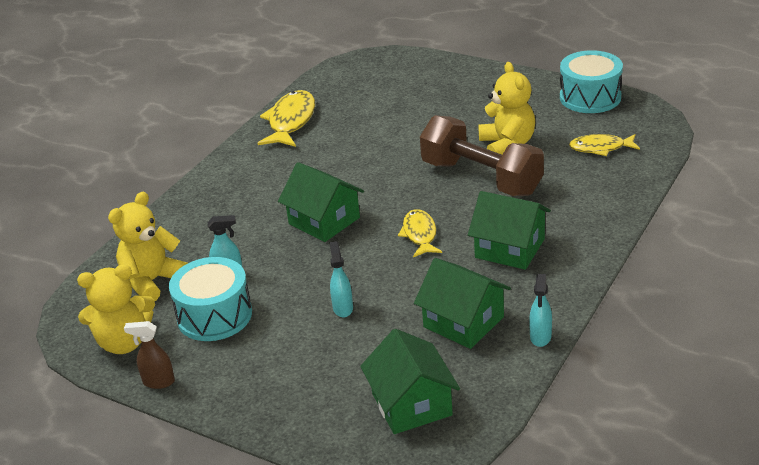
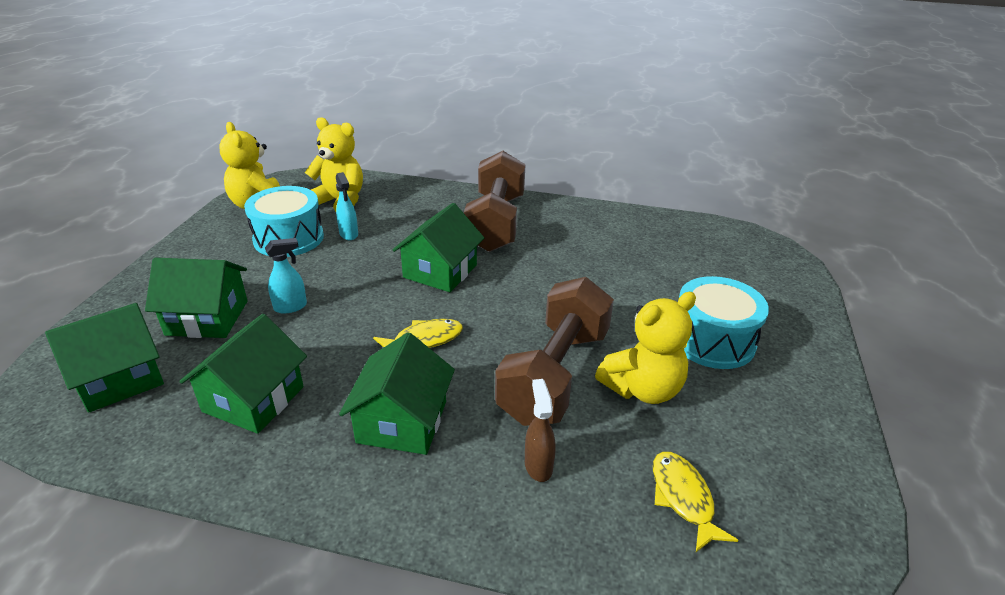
camera: 70 degrees right, 0 degrees up
(158, 382) = (204, 229): brown spray bottle -> brown spray bottle (538, 466)
(257, 184) = (495, 223): none -> brown dumbbell
(290, 121) = (613, 222): yellow fish -> none
(338, 360) = (207, 318): none -> green house
(540, 337) = (210, 476): turquoise spray bottle -> none
(590, 97) = (828, 469): turquoise drum -> turquoise drum (712, 340)

